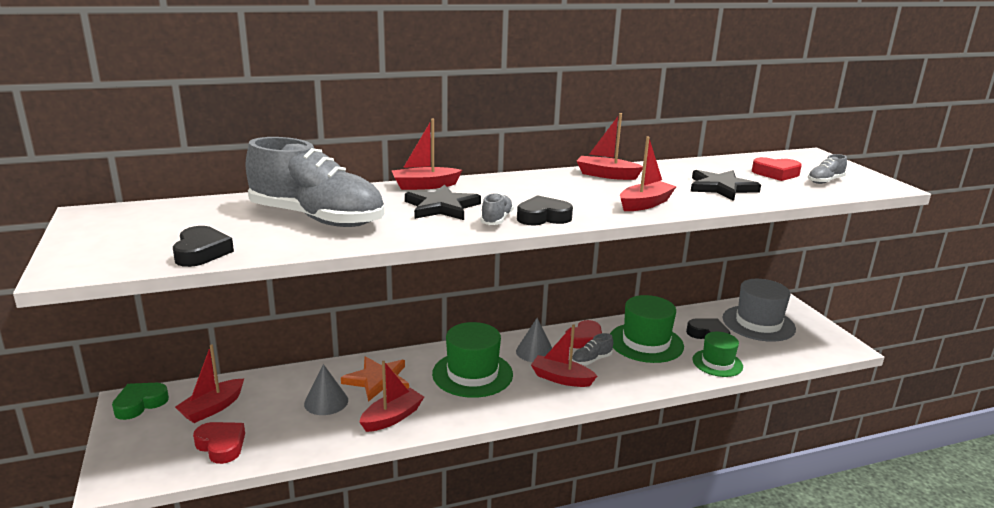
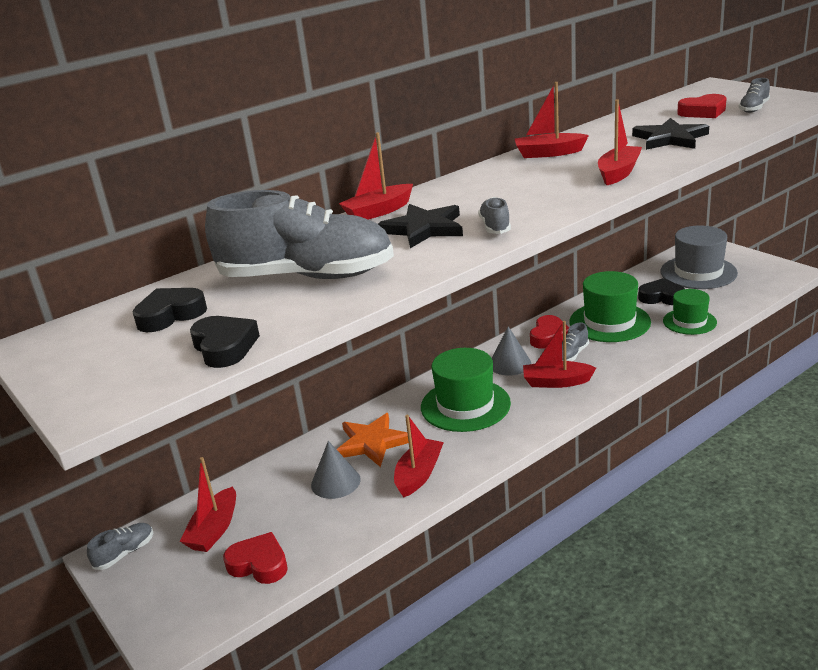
camera: 15 degrees left, 5 degrees up
(140, 404) = (125, 553): green heart -> grey shoe
(543, 217) = (537, 212): black heart -> black heart (170, 315)

